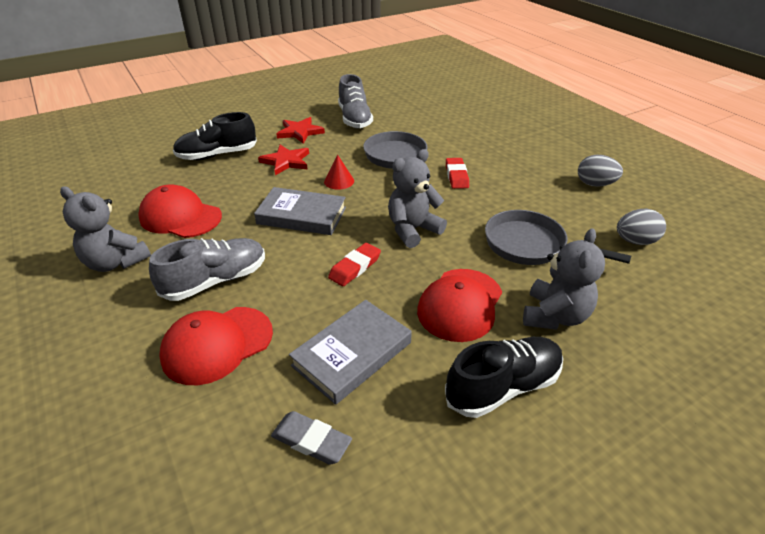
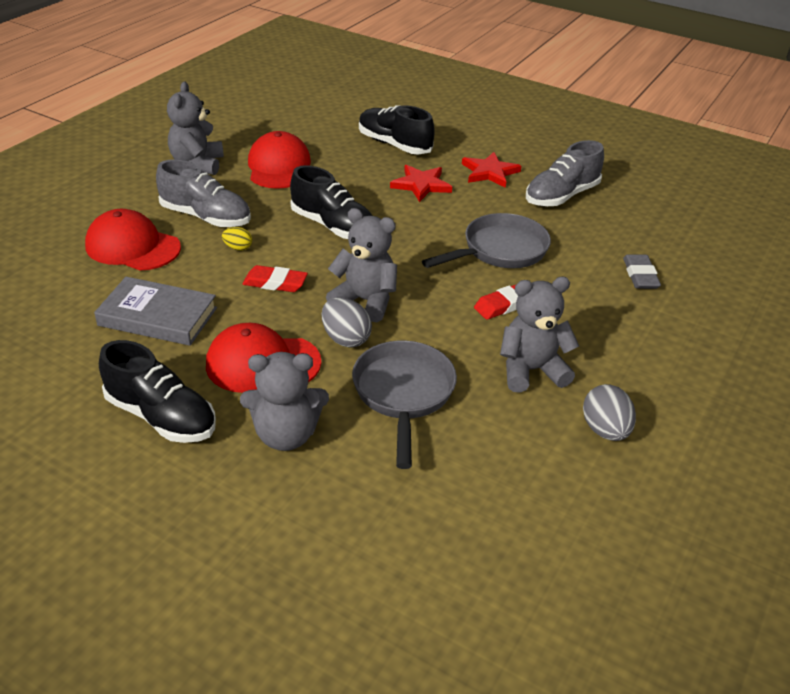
camera: 60 degrees right, 0 degrees up
(285, 274) = (238, 248): none -> yellow egg
(302, 215) = (333, 226): grey book -> black shoe
(311, 441) = (56, 325): grey eraser -> grey eraser (640, 275)
(339, 181) = (415, 228): red cone -> none
(529, 189) = (531, 370): none -> grey teddy bear
(635, 241) = (488, 487): grey egg -> grey egg (345, 339)

